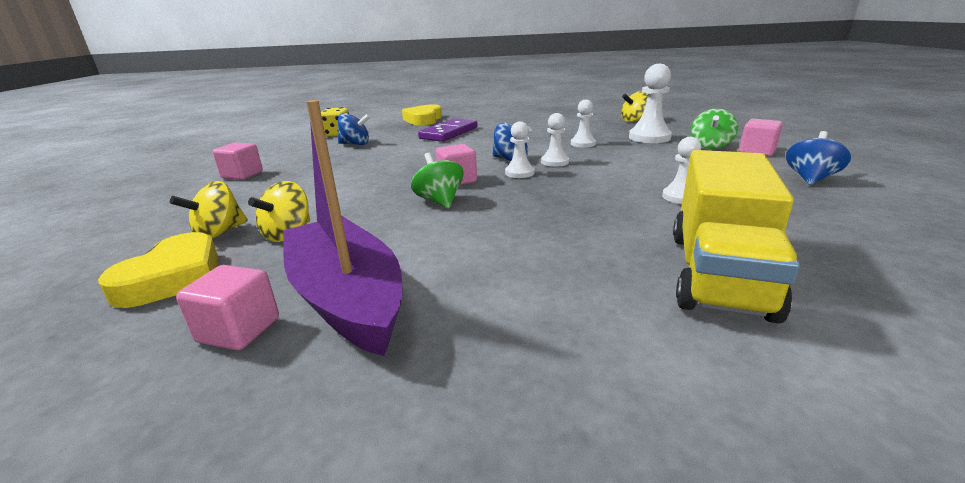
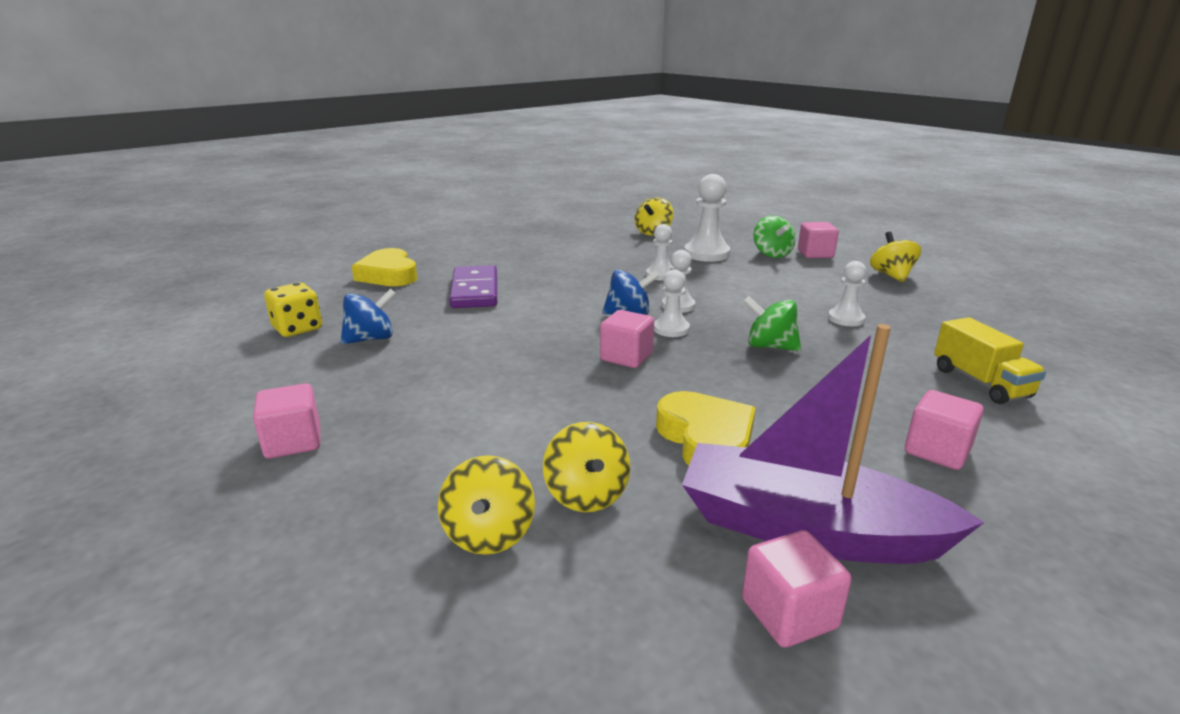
camera: 40 degrees left, 0 degrees up
(173, 278) = (578, 613): yellow heart -> yellow heart (706, 439)
(439, 201) = (663, 390): green spinning top -> green spinning top (769, 346)
(549, 299) = (937, 451): none -> pink cube
(718, 273) = (980, 382): yellow truck -> yellow truck, size x0.59
(810, 179) = (891, 275): blue spinning top -> yellow spinning top

